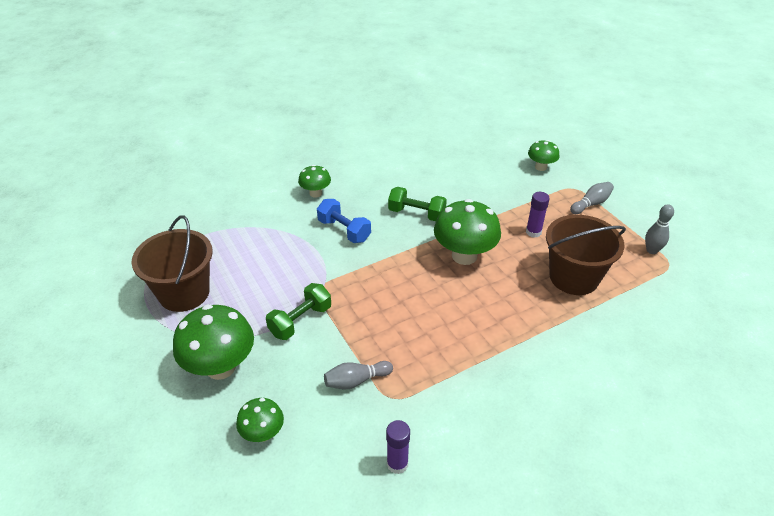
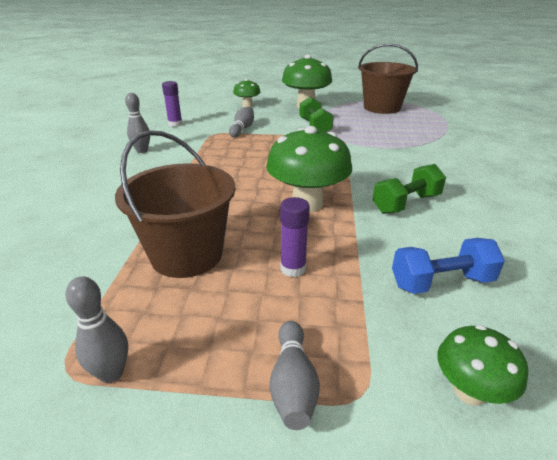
camera: 125 degrees right, 10 degrees down
(315, 193) = (485, 166): green mushroom -> none
(344, 230) = (407, 163): blue dumbbell -> blue dumbbell (441, 282)
(492, 427) = (142, 150): none -> grey bowling pin

